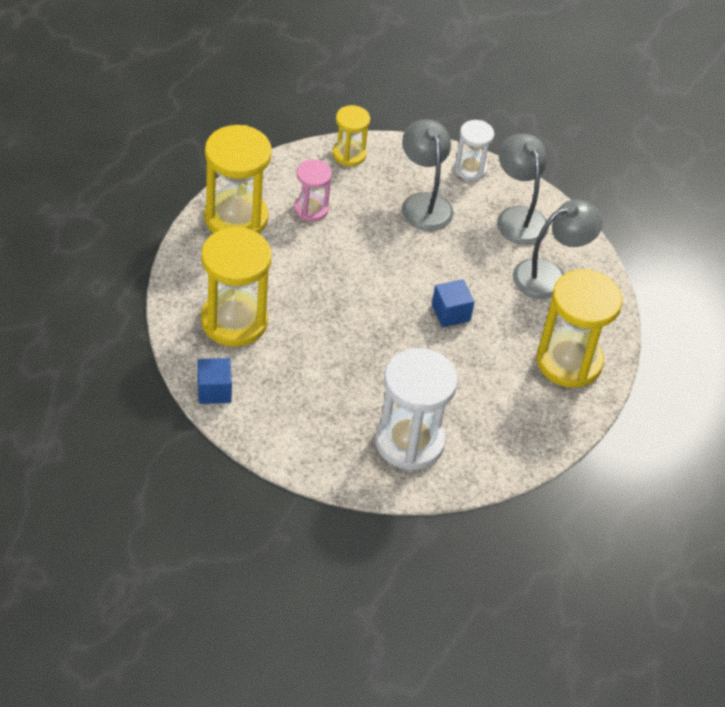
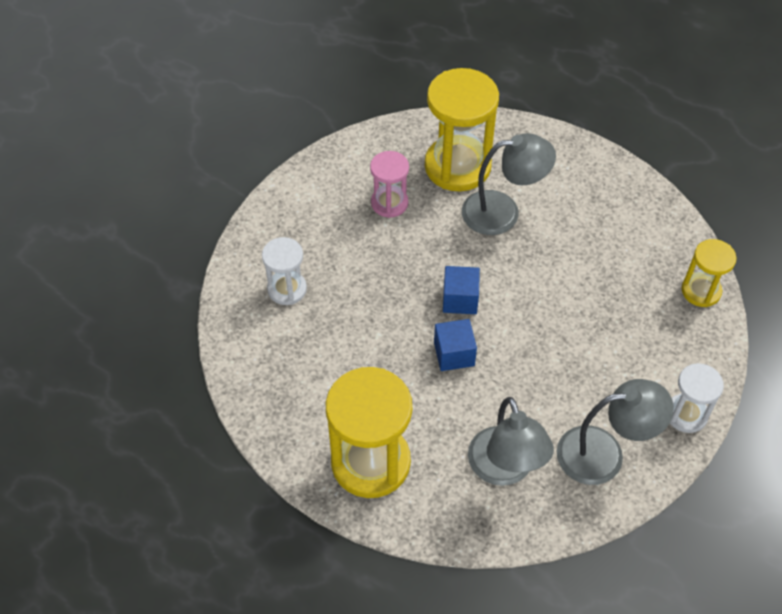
camera: 105 degrees right, 5 degrees up
(214, 390) = (374, 144): blue cube -> blue cube (460, 299)
(236, 218) = (597, 180): yellow hourglass -> none
(311, 209) = (612, 245): pink hourglass -> pink hourglass (389, 203)
(409, 442) = (287, 289): white hourglass -> white hourglass, size x0.55
(424, 203) = (624, 354): grey lamp -> grey lamp (503, 212)

